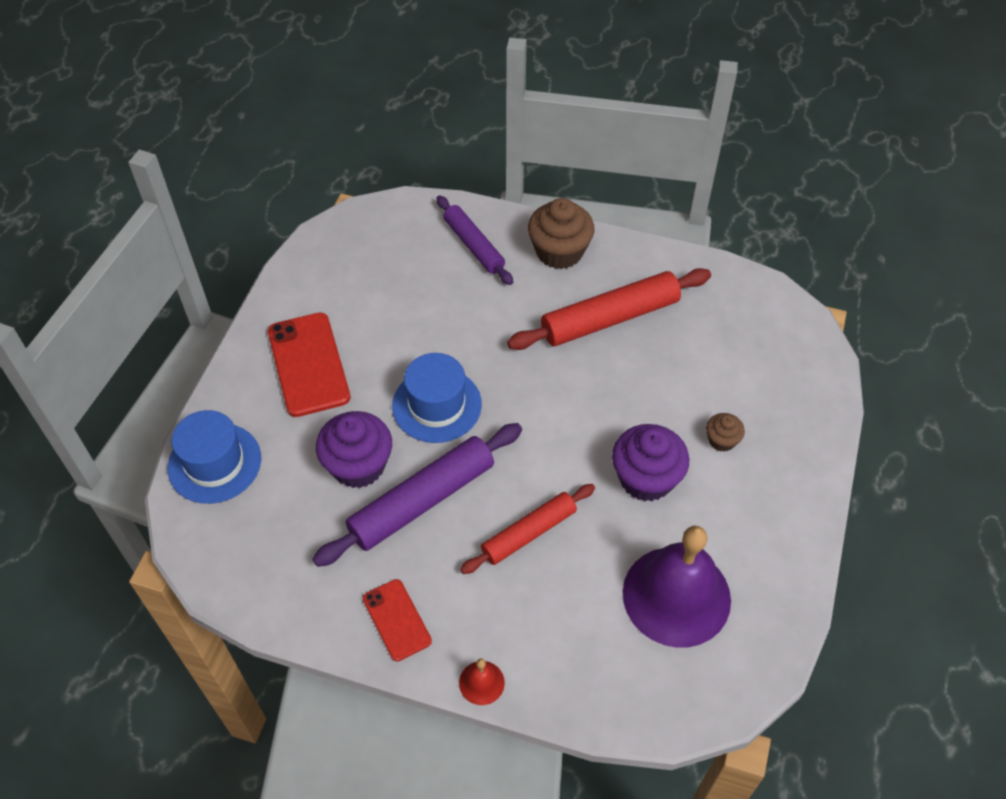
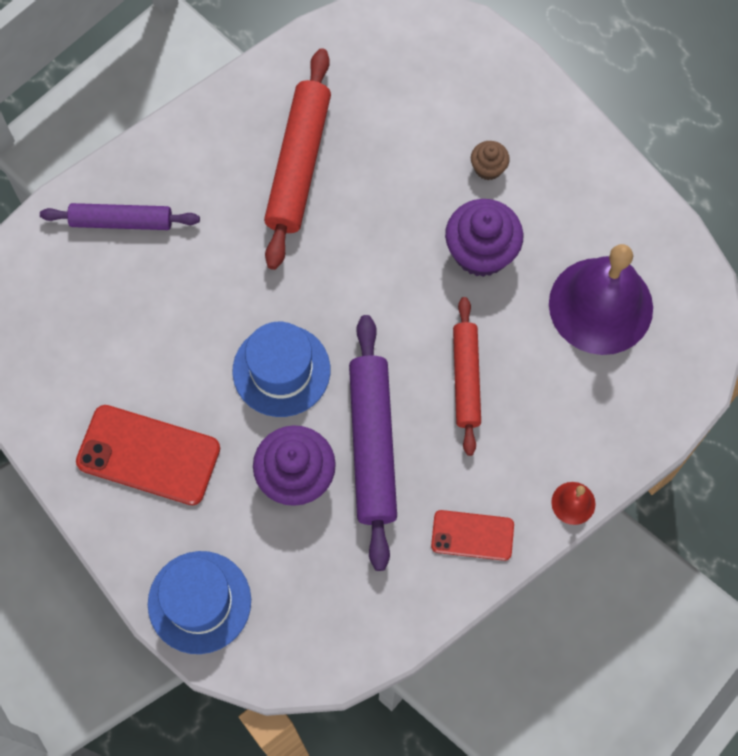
camera: 55 degrees left, 15 degrees up
(559, 252) = (189, 153): brown cupcake -> none

